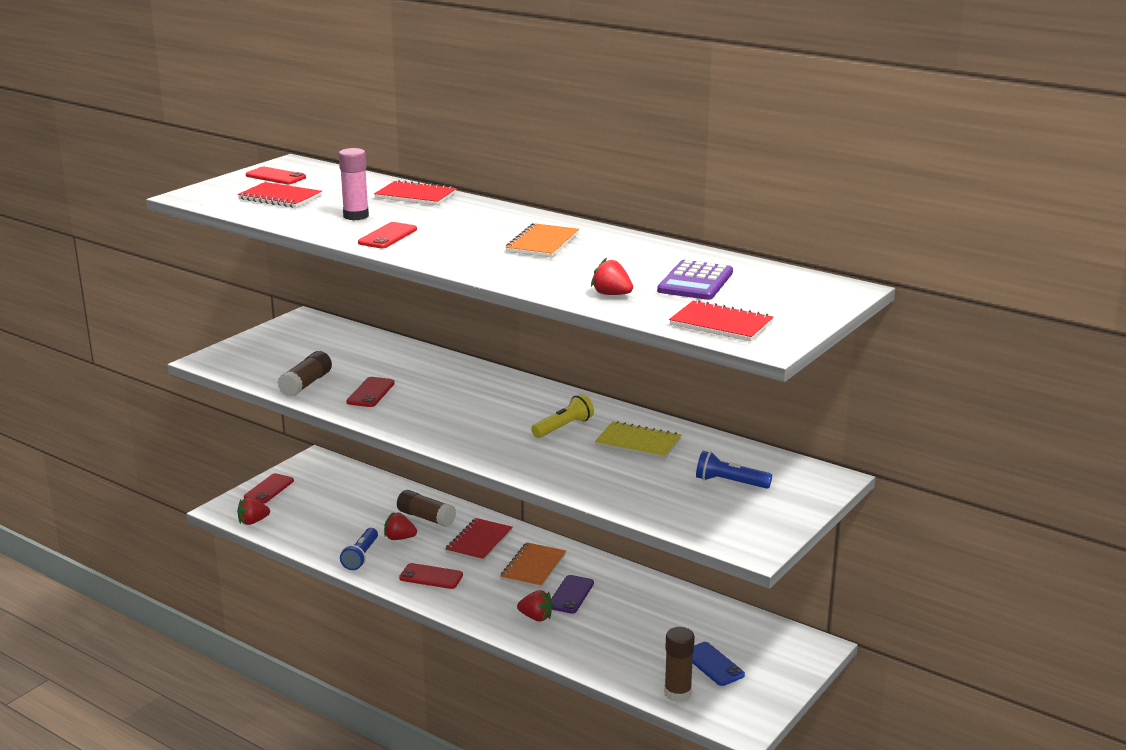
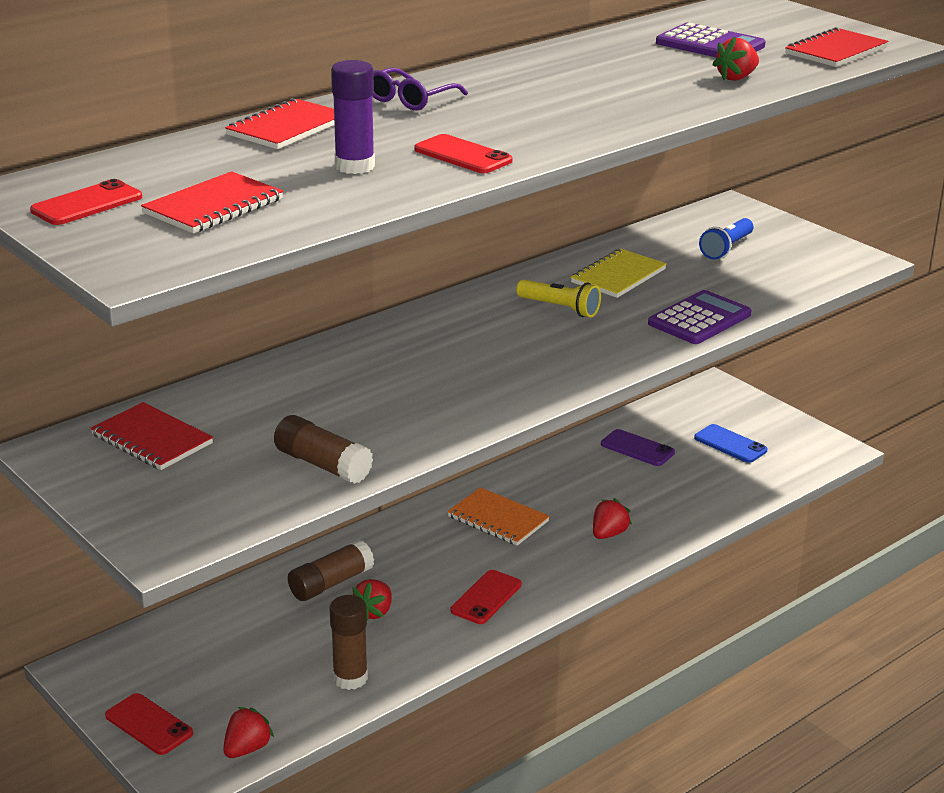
camera: 75 degrees left, 5 degrees up
(253, 522) = (247, 749): red strawberry -> red strawberry turned 135 degrees counterclockwise
(356, 216) = (354, 166): pink glue stick -> purple glue stick
(361, 556) = (407, 650): blue flashlight -> none
(370, 393) = (385, 417): red phone -> none
(479, 542) = (417, 549): red notebook -> red notebook (152, 439)
(488, 215) = (410, 99): none -> purple glasses
(542, 243) = (544, 86): orange notebook -> none
(563, 427) = (560, 308): yellow flashlight -> yellow flashlight turned 150 degrees clockwise
(571, 595) = (569, 503): purple phone -> purple phone (637, 448)
(577, 481) = (699, 319): none -> purple calculator
(677, 693) = (775, 473): brown glue stick -> brown glue stick (350, 678)
(713, 664) = (730, 444): blue phone -> blue phone turned 60 degrees clockwise

